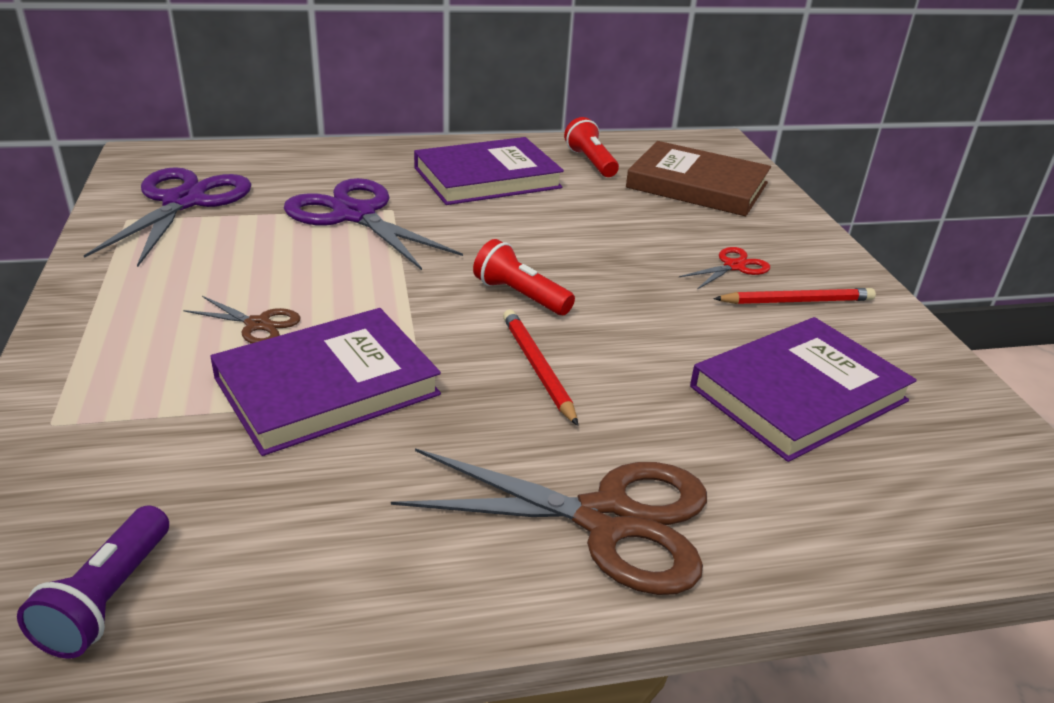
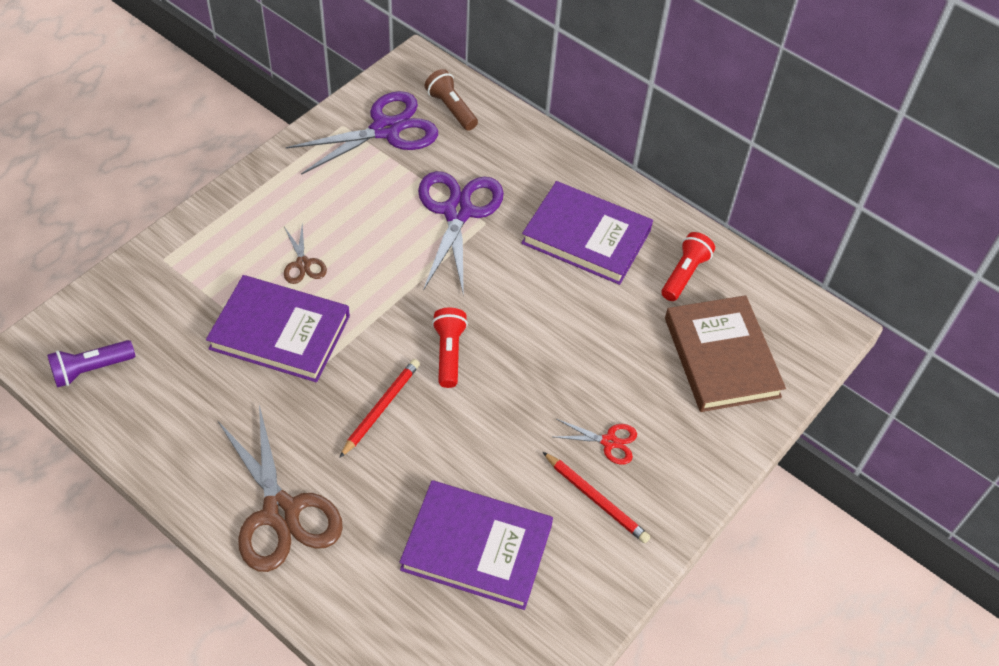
camera: 50 degrees right, 20 degrees up
(230, 165) = (451, 109): none -> brown flashlight

